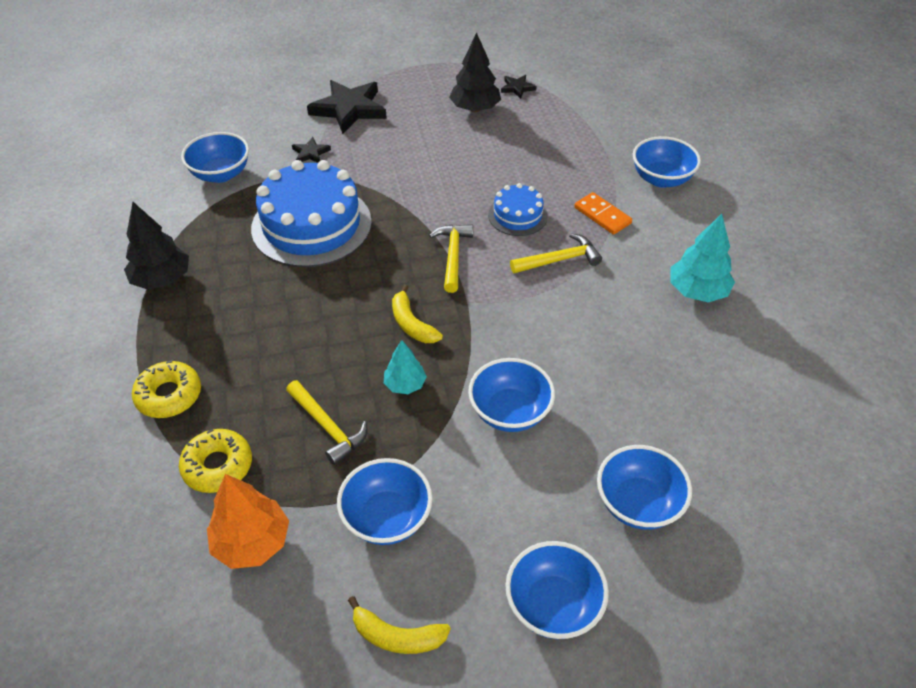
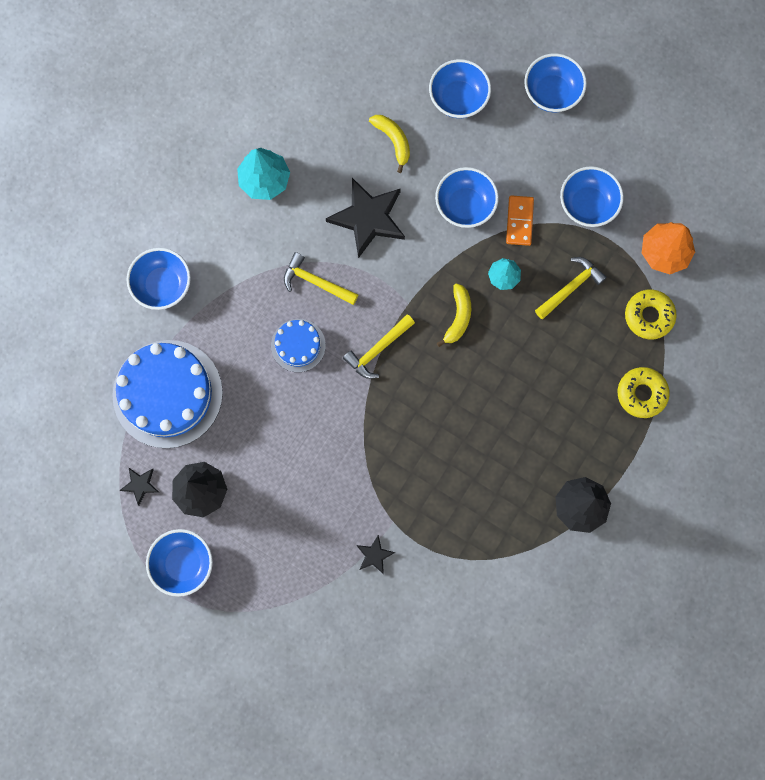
camera: 135 degrees left, 30 degrees up
(221, 174) = (459, 592): blue bowl -> blue bowl (183, 563)
(311, 225) = (441, 469): blue cake -> blue cake (167, 394)
(328, 427) = (571, 287): yellow hammer -> yellow hammer turned 45 degrees clockwise
(349, 109) = (296, 587): black star -> black star (368, 218)
(397, 636) = (634, 143): yellow banana -> yellow banana (393, 141)
(602, 215) = (243, 292): orange domino -> orange domino (519, 221)

